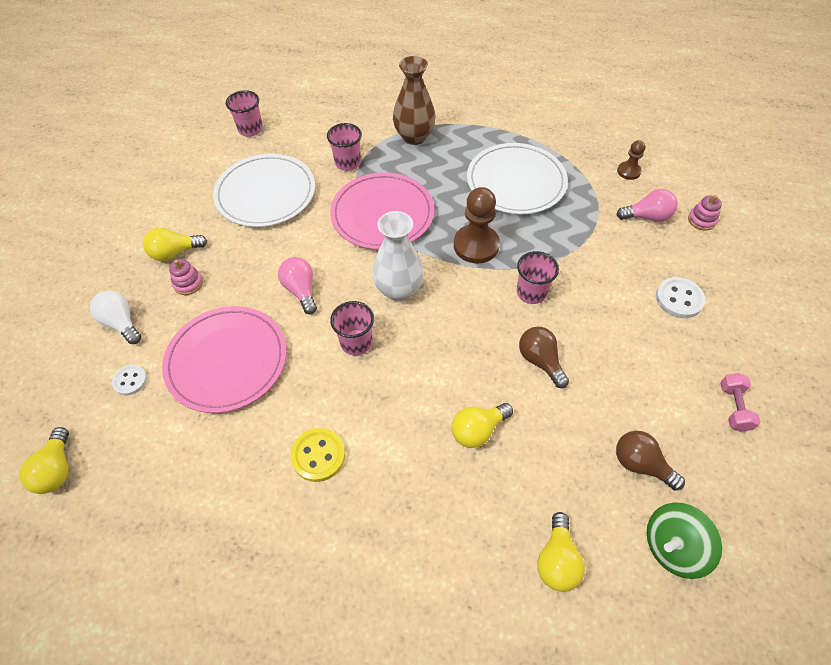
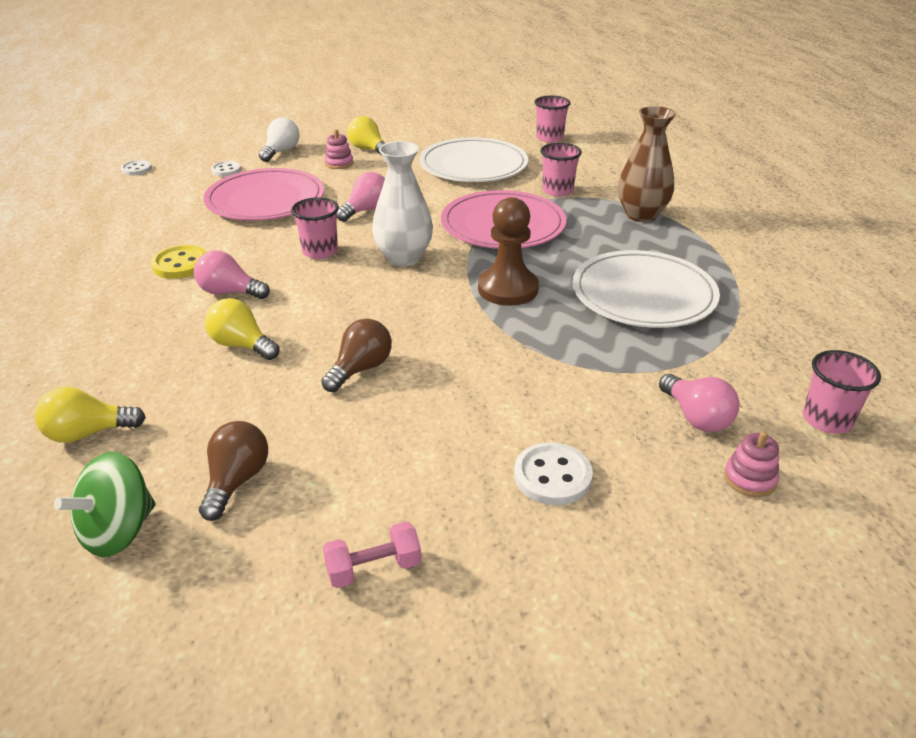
camera: 65 degrees right, 20 degrees down
(57, 469) = (136, 169): yellow light bulb -> white button
(391, 424) = (229, 292): none -> pink light bulb
(531, 292) = (464, 342): pink cup -> pink cup (827, 420)
(628, 171) = (775, 383): brown pawn -> none
(673, 546) = (118, 531): green spinning top -> green spinning top turned 90 degrees counterclockwise

